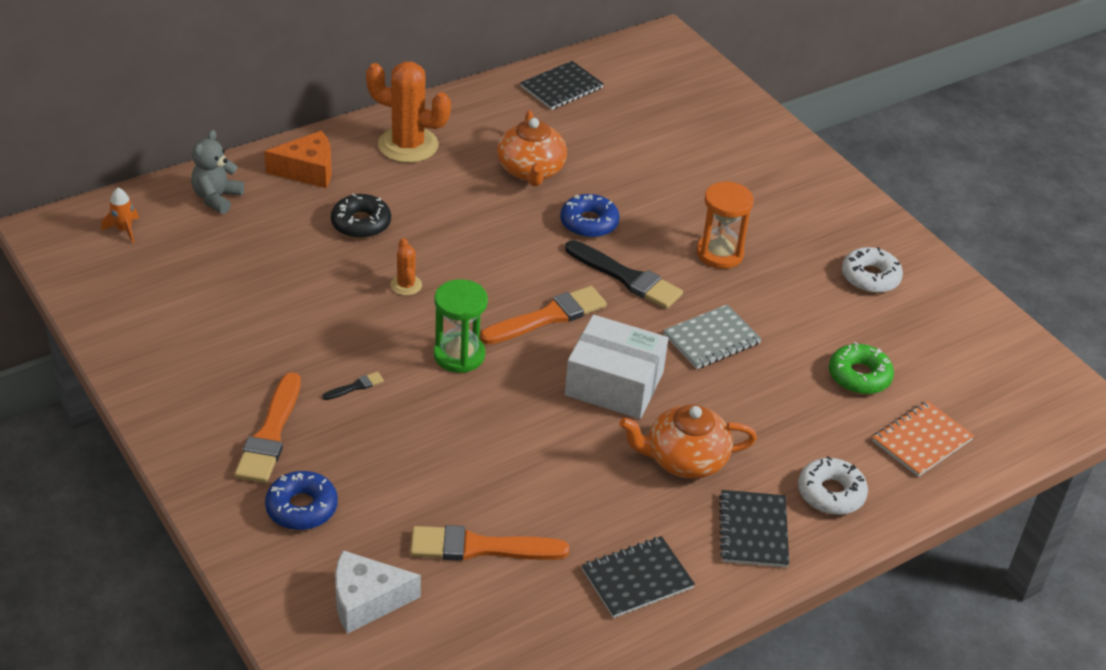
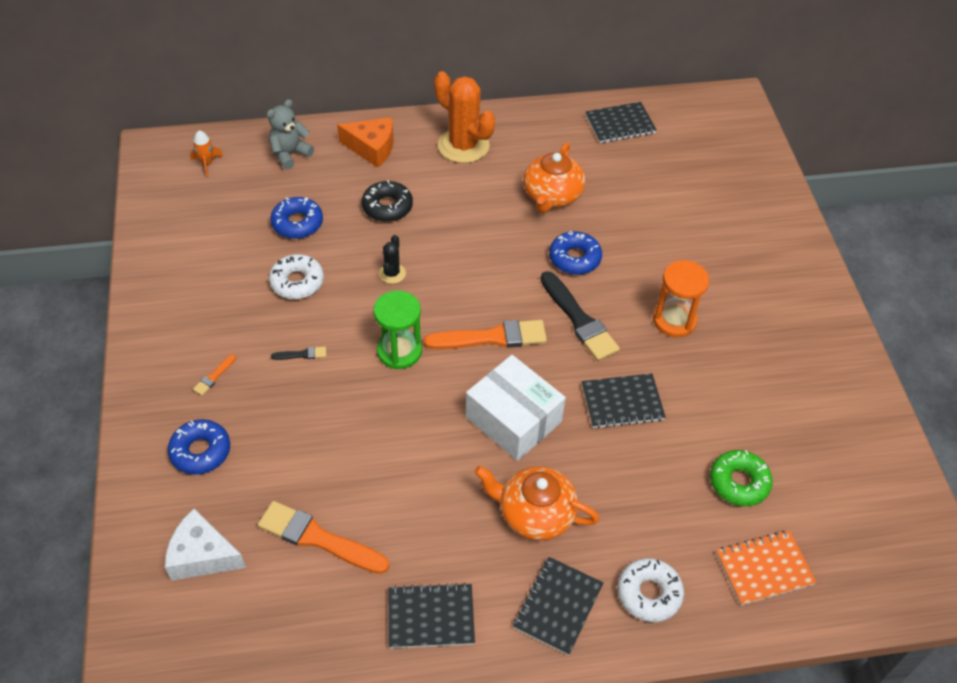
camera: 25 degrees right, 10 degrees up
(269, 264) = (297, 223): none -> blue donut
(270, 434) = (214, 376): orange brush -> orange brush, size x0.44
(406, 285) = (392, 273): orange cactus -> black cactus
(711, 339) = (622, 402): grey notebook -> black notebook
(870, 277) = (802, 384): white donut -> white donut (297, 282)

